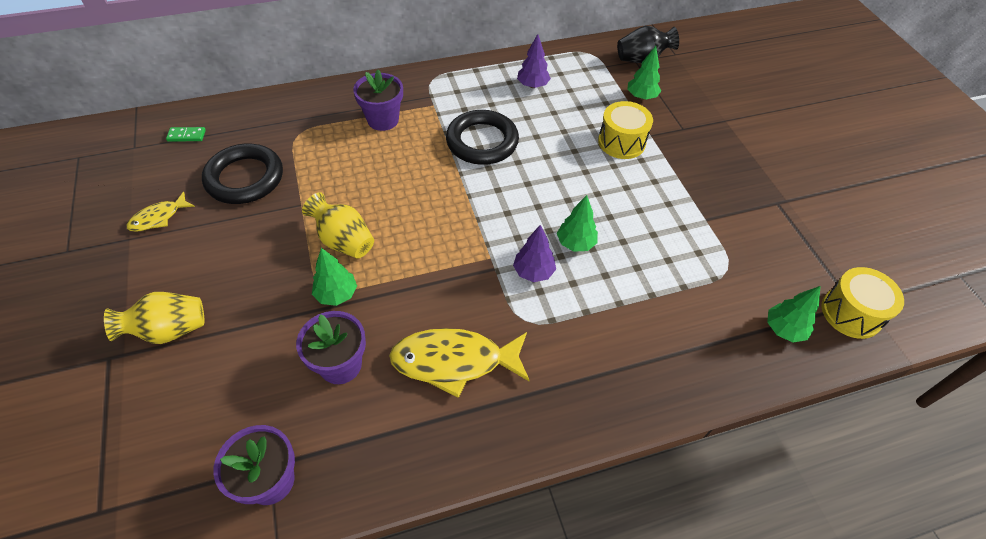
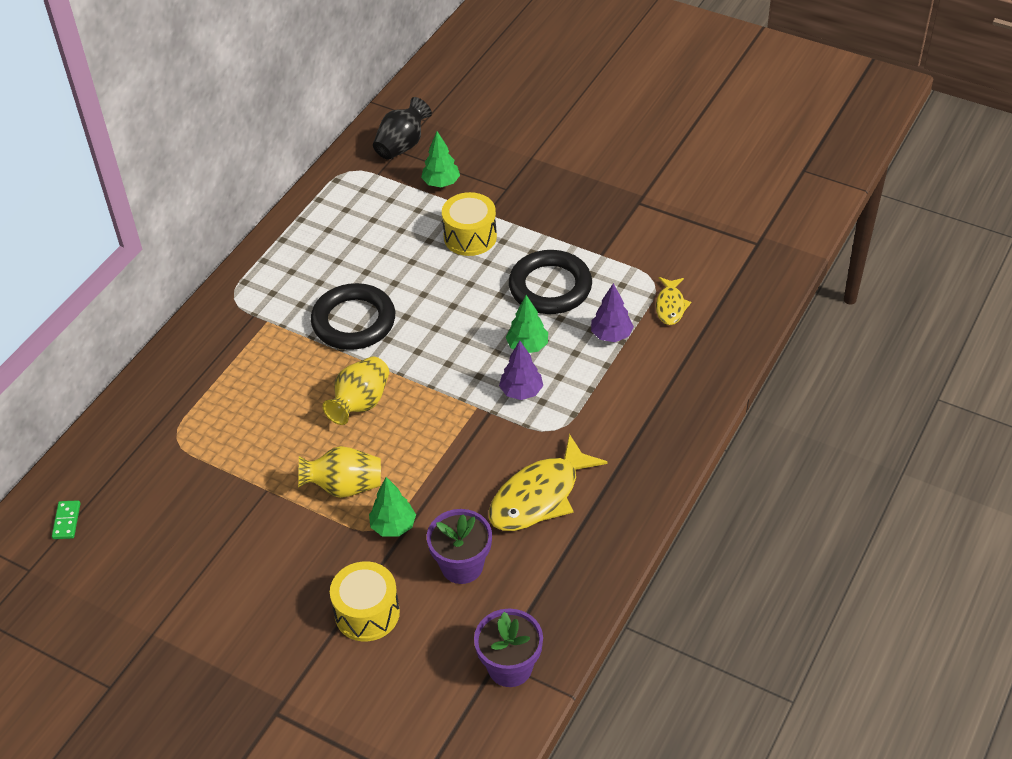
camera: 40 degrees left, 5 degrees down
(158, 218) = (153, 599): yellow fish -> yellow fish (670, 306)
(169, 330) = (295, 657): yellow vase -> yellow vase (360, 403)
(186, 135) = (66, 521): green domino -> green domino turned 45 degrees counterclockwise
(245, 178) = (183, 510): black ring -> black ring (550, 287)
(383, 120) = (238, 368): purple flower pot -> none
(532, 85) = (334, 238): purple tree -> purple tree (611, 335)
(783, 329) = (730, 297): green tree -> none
(851, 313) = (761, 251): yellow drum -> yellow drum (367, 613)

